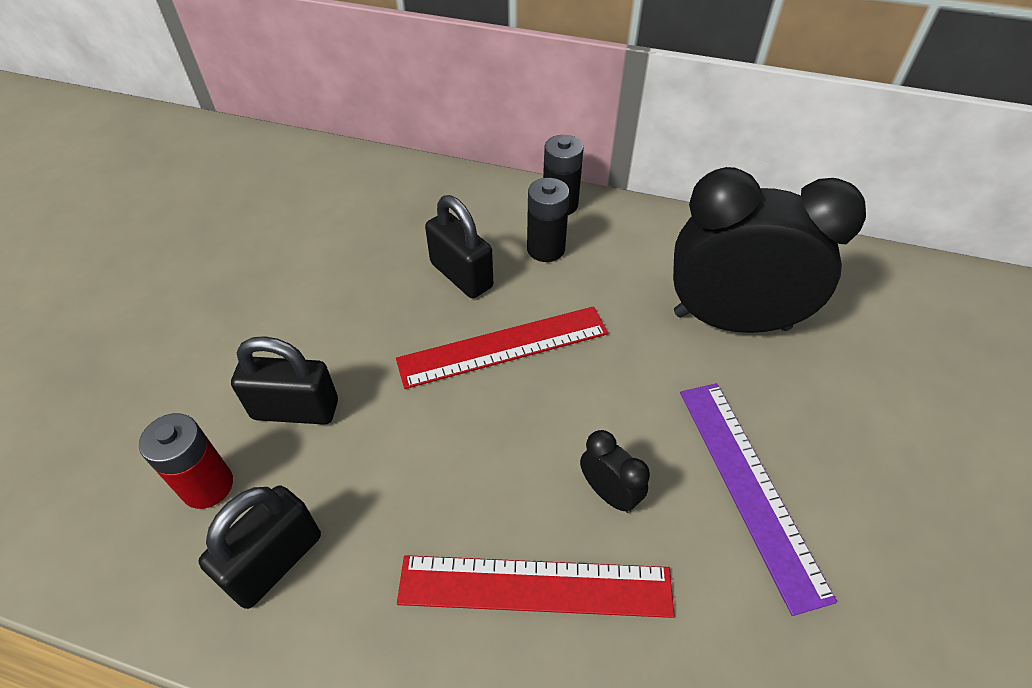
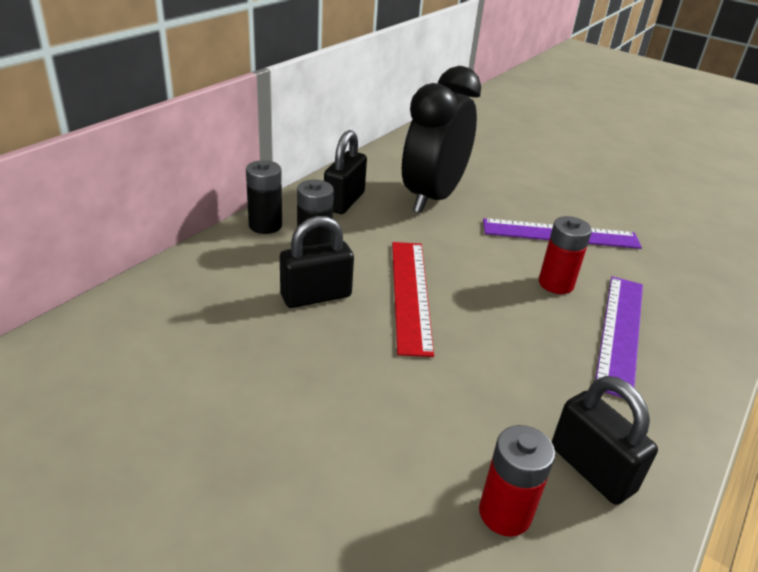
camera: 75 degrees left, 15 degrees down
(295, 409) = (431, 433): black padlock -> black padlock (344, 201)
(535, 586) = (620, 332): red ruler -> purple ruler
(609, 493) = (556, 284): black clock -> red battery

